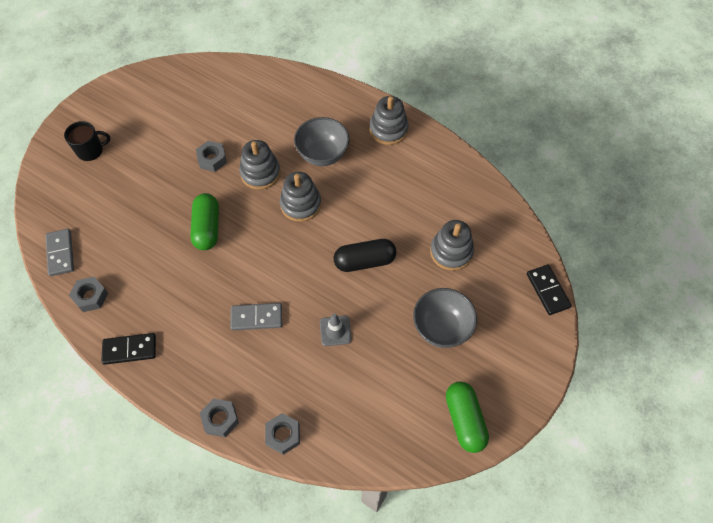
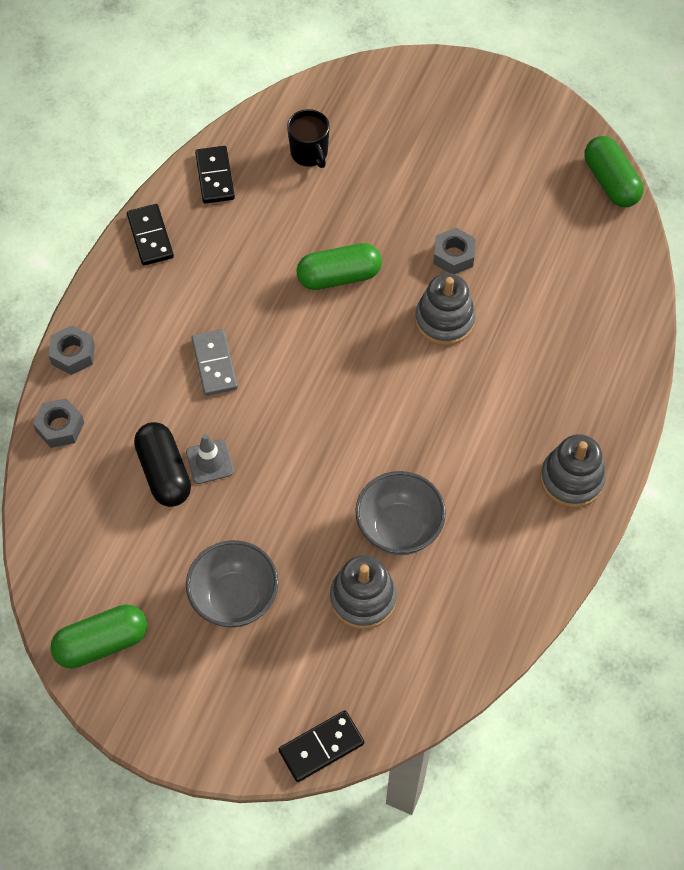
camera: 80 degrees right, 0 degrees up
(60, 253) = (269, 128): grey domino -> none
(90, 150) = (432, 112): black mug -> black mug (309, 153)
(91, 296) = (215, 177): grey nut -> black domino
(185, 68) = (610, 182): none -> green capsule
(301, 204) = (402, 382): grey stacking toy -> none
(322, 154) = (498, 395): grey bowl -> grey bowl (399, 528)
(364, 261) = (324, 481): black capsule -> black capsule (164, 472)

